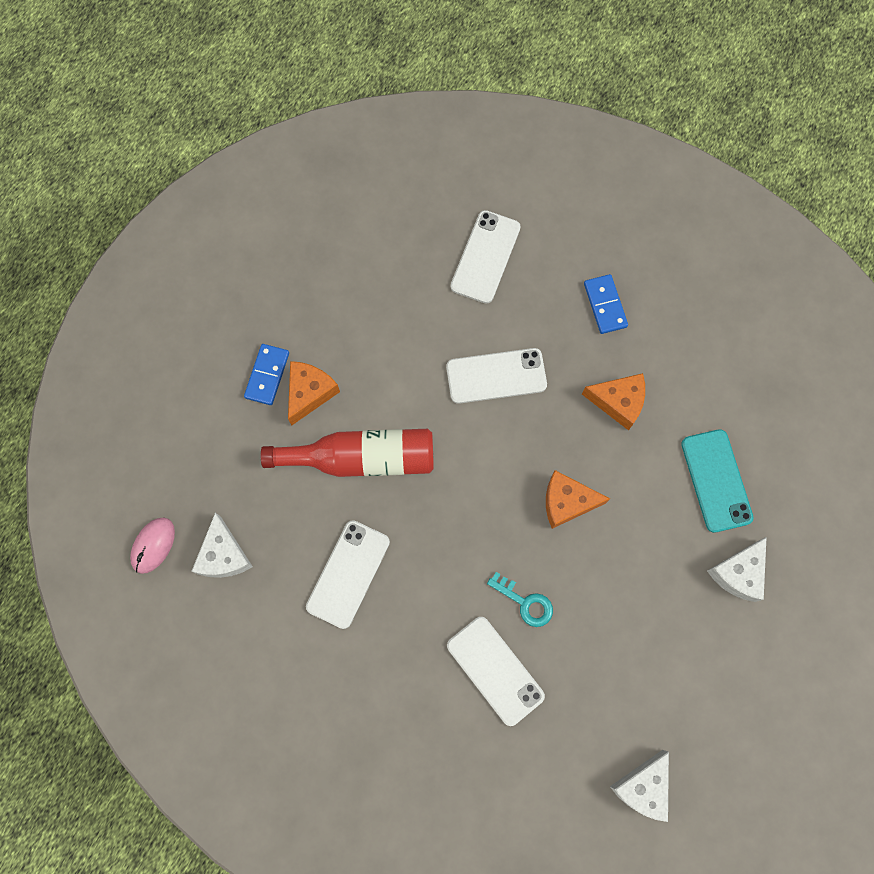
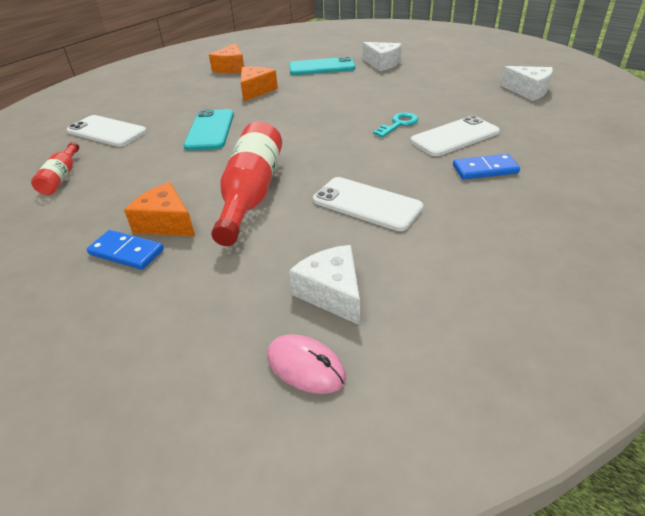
camera: 80 degrees left, 35 degrees down
(224, 555) = (332, 293): white cheese -> white cheese turned 120 degrees counterclockwise
(383, 258) = (61, 177): none -> red bottle
(496, 376) = (210, 130): white phone -> turquoise phone
(567, 502) = (323, 108): orange cheese -> orange cheese (231, 68)
(605, 305) = (183, 93): blue domino -> blue domino (485, 169)

